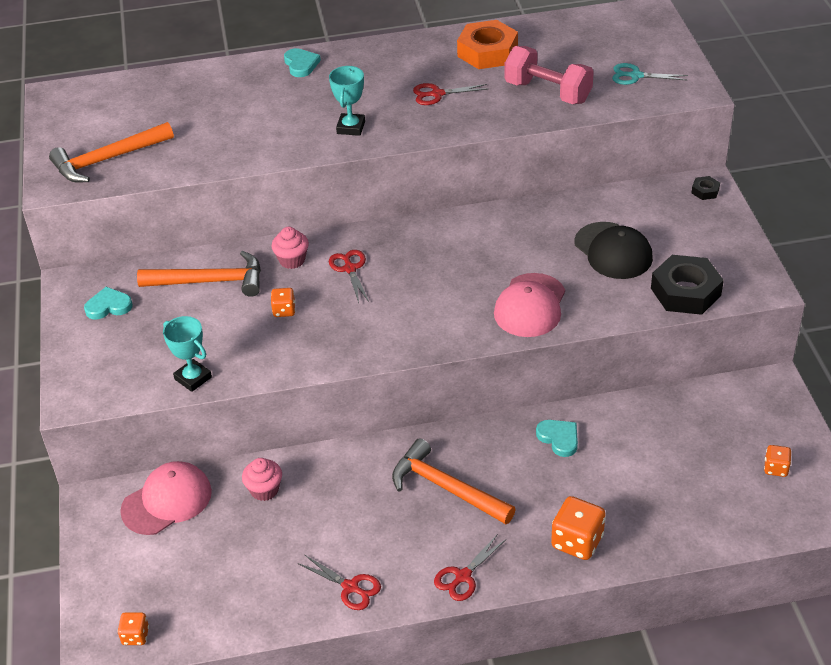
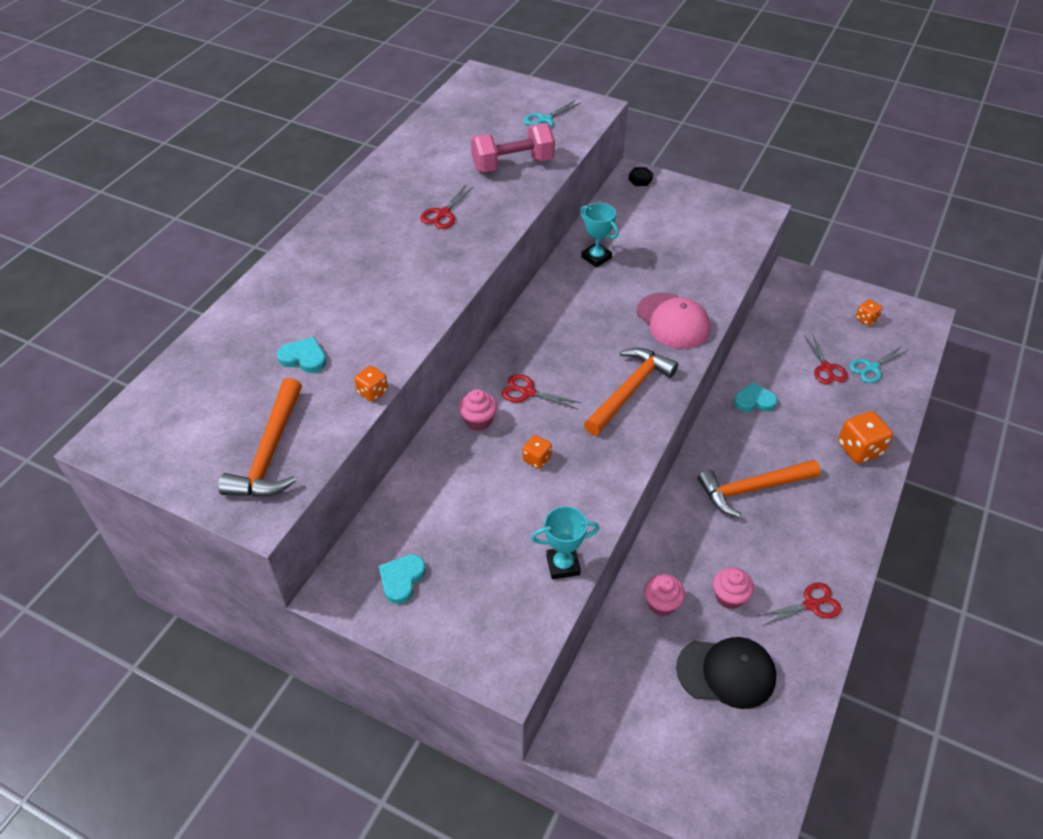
camera: 55 degrees left, 5 degrees up
(135, 636) = (760, 792): orange dice -> orange dice (372, 391)
(167, 501) = (616, 682): pink cap -> none
(210, 281) = (447, 488): orange hammer -> orange hammer (630, 390)
(301, 64) = (300, 262): turquoise heart -> turquoise heart (304, 357)
(309, 529) = (729, 597): none -> pink cupcake
(351, 127) = (426, 279): turquoise trophy -> turquoise trophy (596, 257)
(463, 576) = (848, 530): red scissors -> red scissors (826, 368)
(487, 52) = (424, 164): orange nut -> none
(613, 251) = (656, 251): black cap -> black cap (726, 672)
(685, 292) = (732, 244): black nut -> none
(705, 503) = (871, 367): none -> turquoise scissors

